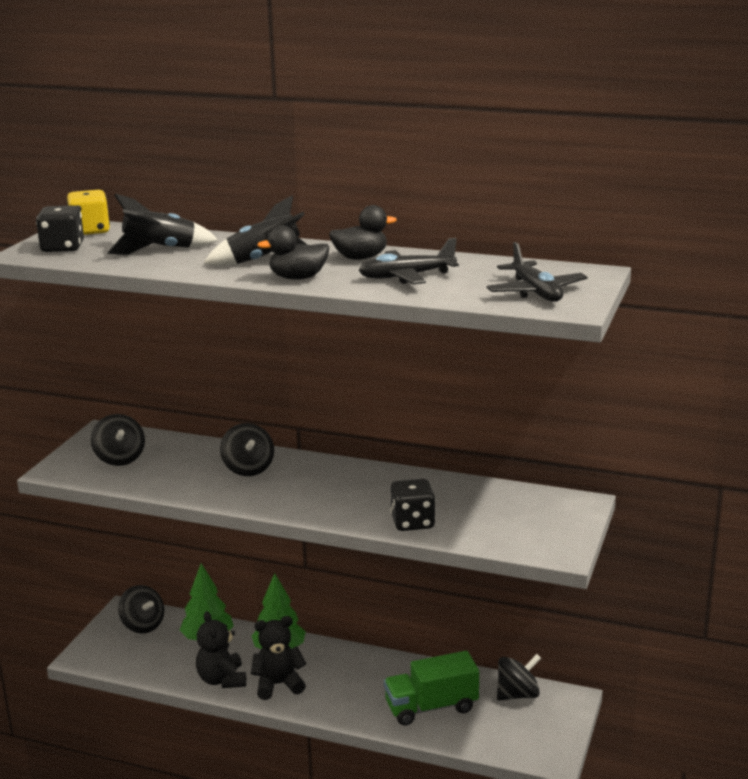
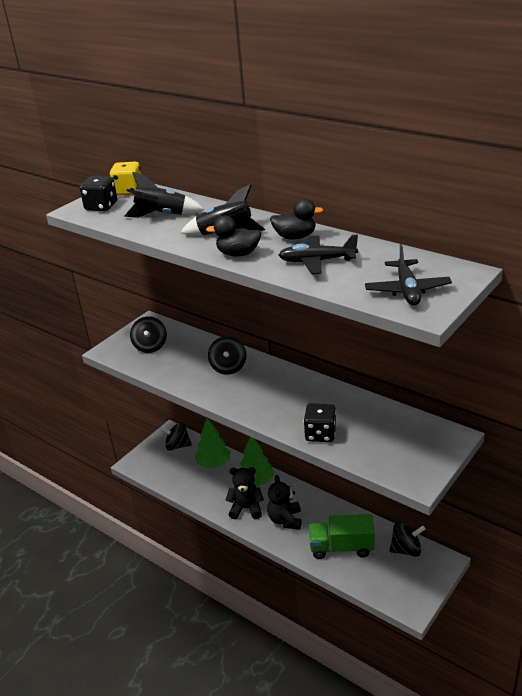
camera: 20 degrees right, 10 degrees up
(143, 625) = (177, 446): black spinning top -> black spinning top turned 120 degrees clockwise
(222, 680) = (212, 497): black teddy bear -> black teddy bear (285, 520)

